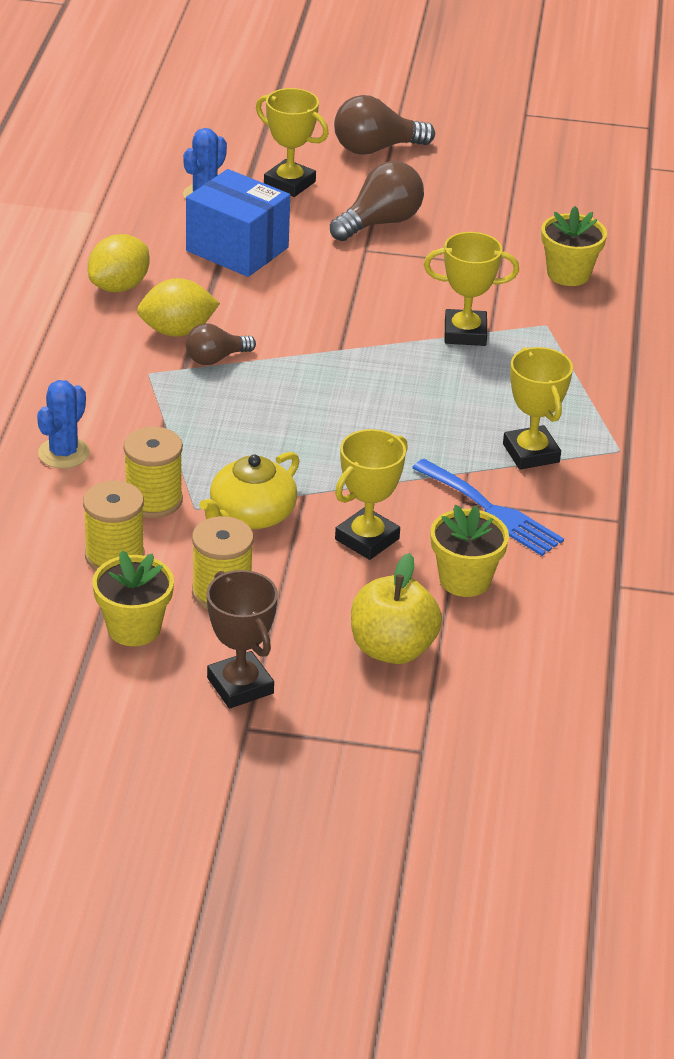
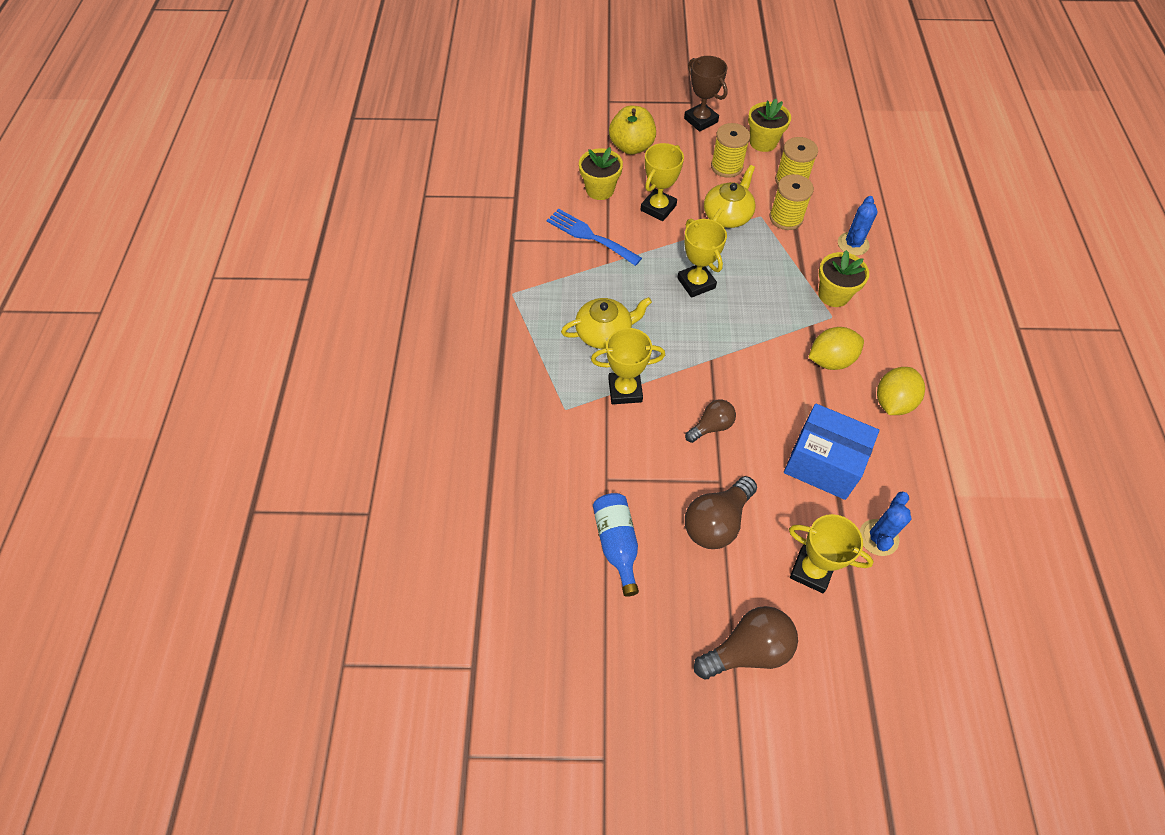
camera: 175 degrees right, 20 degrees up
(215, 358) = (793, 337): brown light bulb -> brown light bulb (711, 426)
(484, 391) = (604, 333): none -> yellow teapot
(495, 220) = (617, 544): none -> blue bottle
(531, 453) = (569, 283): yellow trophy -> yellow trophy (696, 283)
(568, 274) = (549, 476): yellow flower pot -> yellow flower pot (833, 295)

